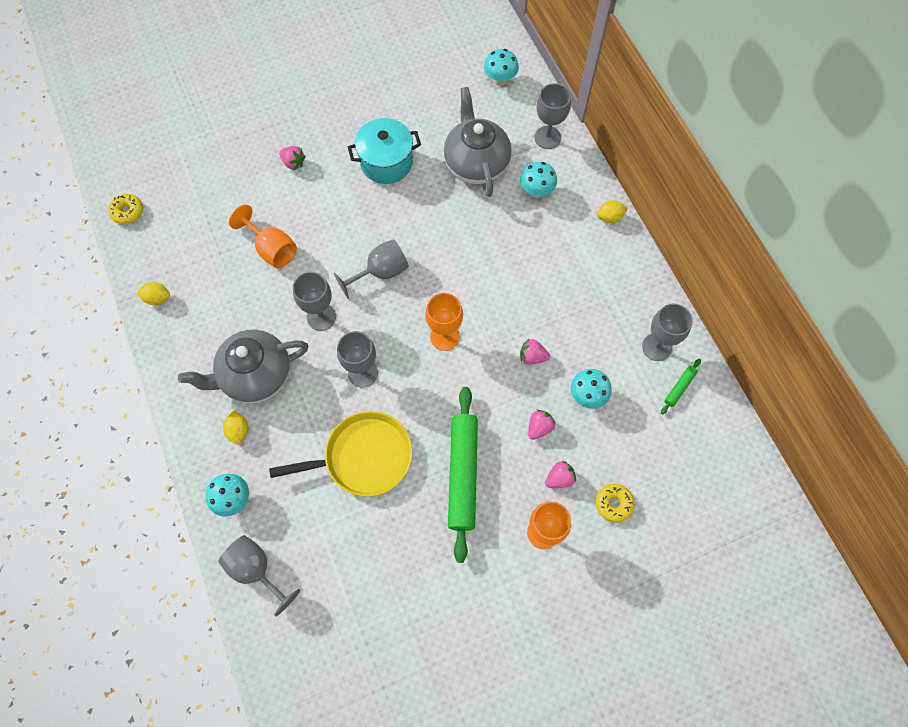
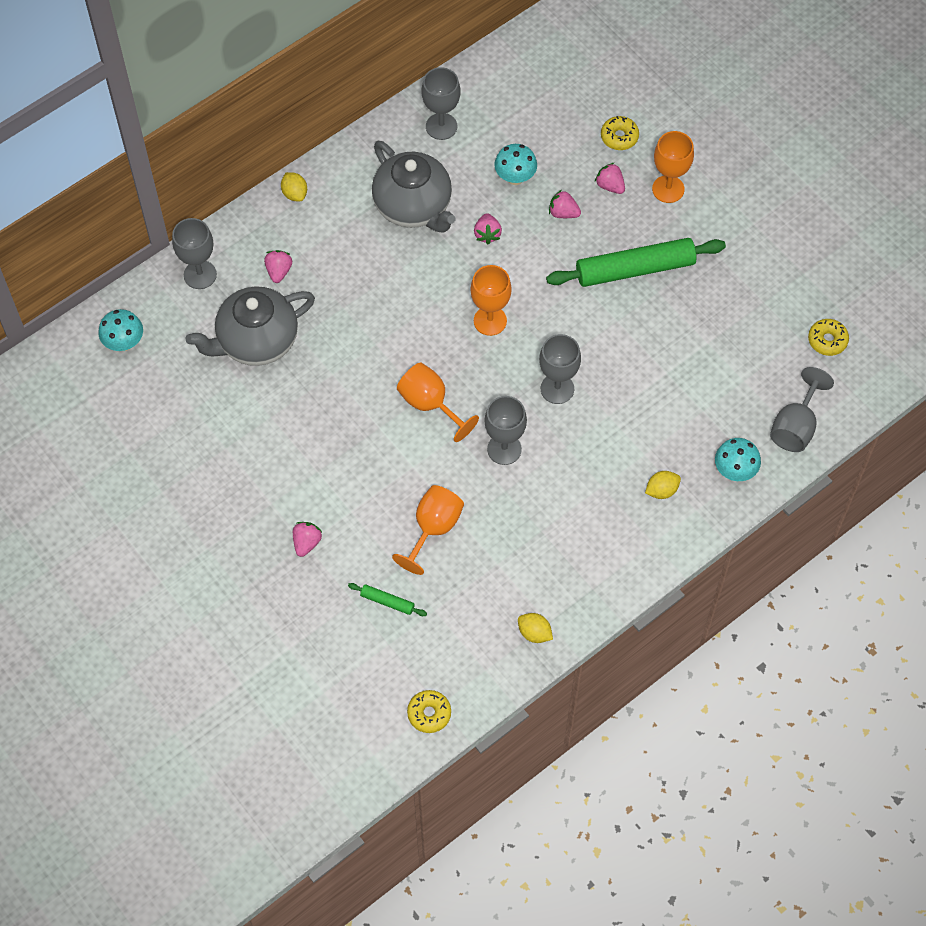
camera: 105 degrees left, 5 degrees down
(157, 298) = (534, 633): yellow lemon -> yellow lemon turned 45 degrees counterclockwise
(255, 376) = (595, 494): grey teapot -> grey teapot (414, 207)
(334, 634) = (827, 340): none -> yellow donut
(363, 457) = (648, 362): yellow pan -> none
(380, 272) = (430, 404): grey goblet -> orange goblet
(386, 162) = (279, 438): turquoise pot -> none
(536, 191) = (279, 271): turquoise mushroom -> pink strawberry
(679, 387) = (480, 101): green rolling pin -> green rolling pin (387, 602)

